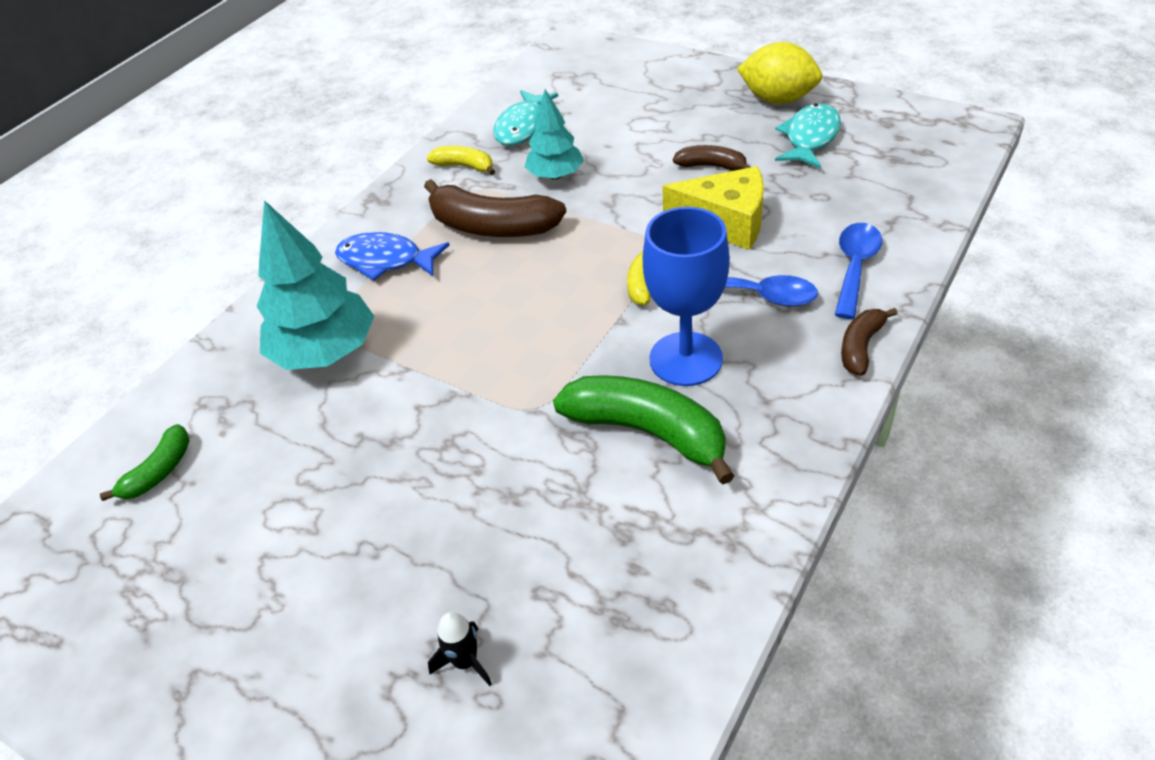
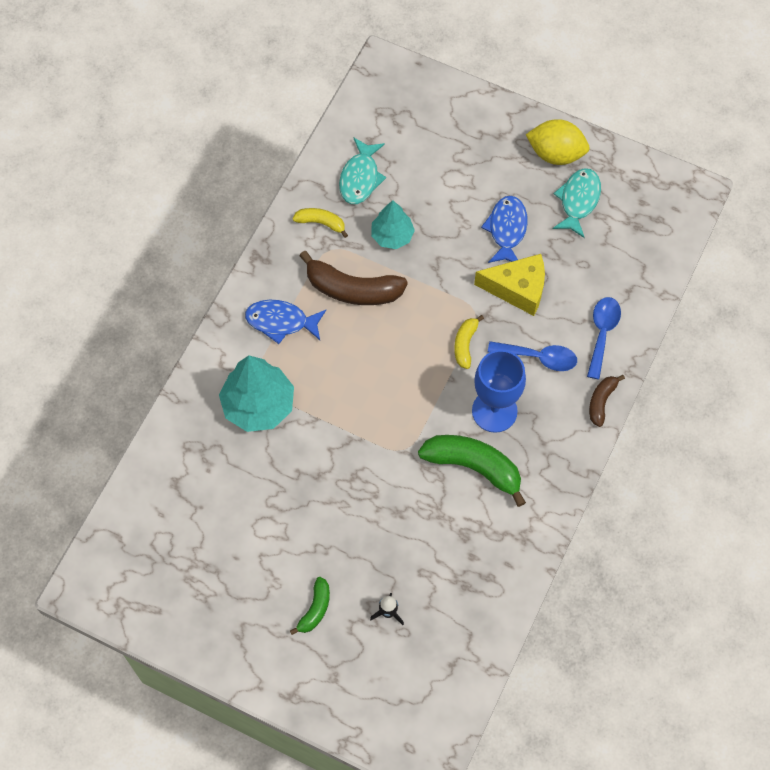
camera: 10 degrees left, 20 degrees up
(159, 471) = (177, 499): green banana -> green banana (315, 609)
(711, 166) = (507, 230): brown banana -> blue fish

